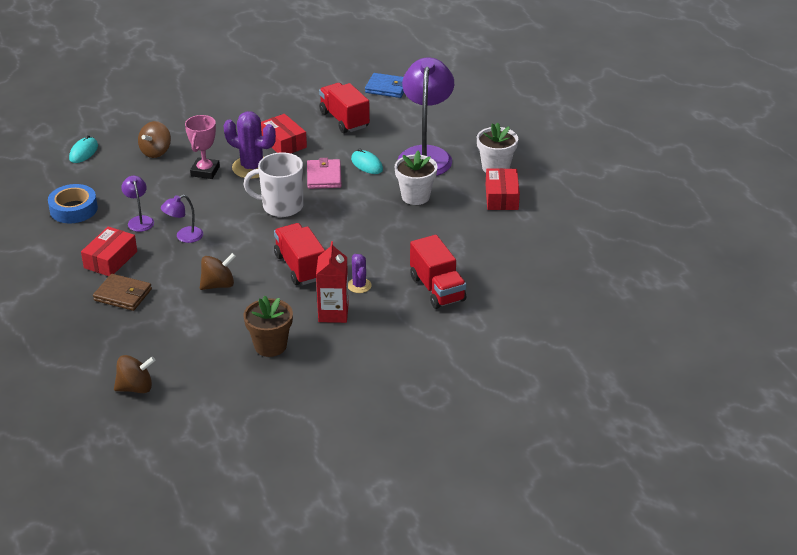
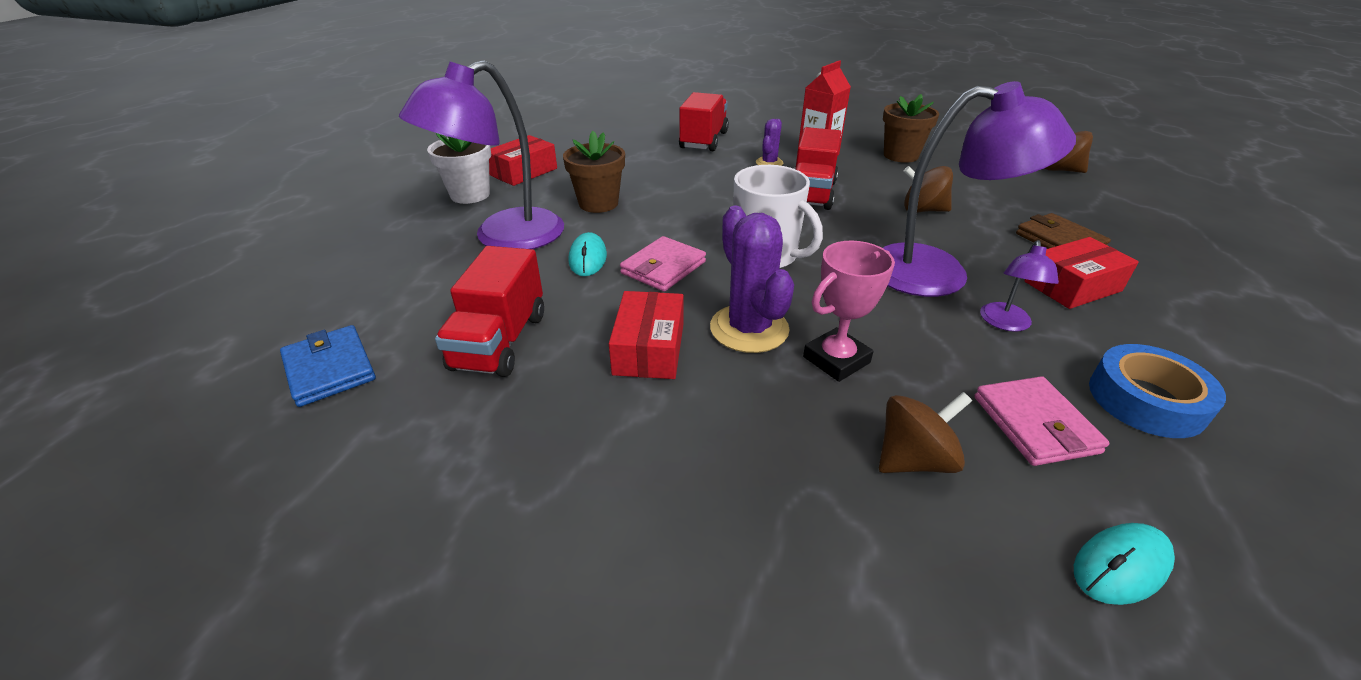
camera: 140 degrees left, 0 degrees up
(116, 181) = (1035, 424): none -> pink wallet
(184, 237) = (938, 273): purple lamp -> purple lamp, size x2.22
(415, 196) = (598, 203): white flower pot -> brown flower pot

